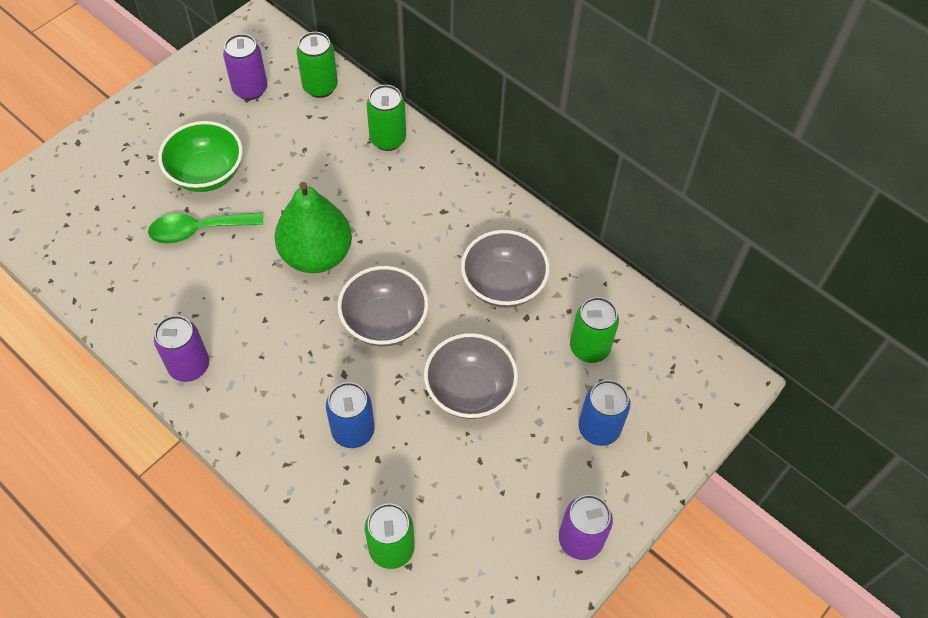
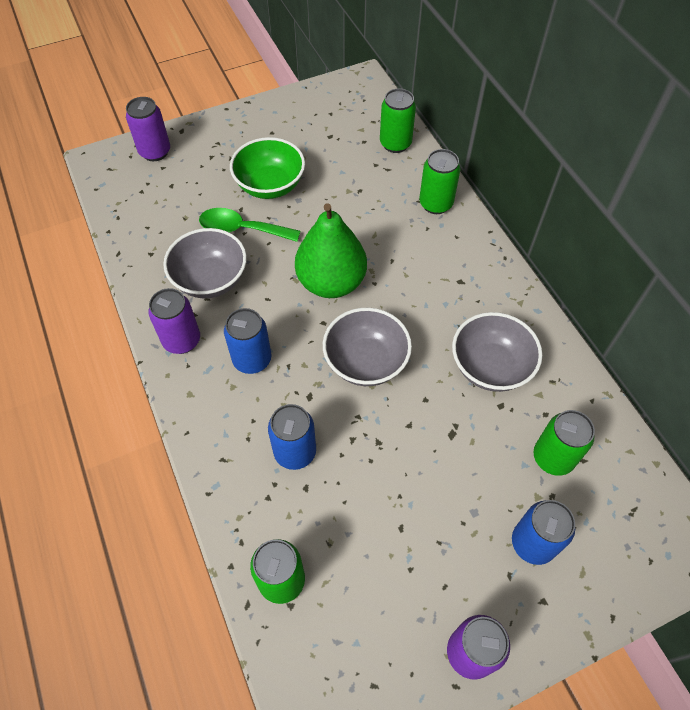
camera: 25 degrees right, 0 degrees up
(250, 89) = (336, 129): purple can -> purple can (155, 152)
(271, 359) = (252, 360): none -> blue can
(470, 390) = (418, 455): grey bowl -> grey bowl (210, 280)

